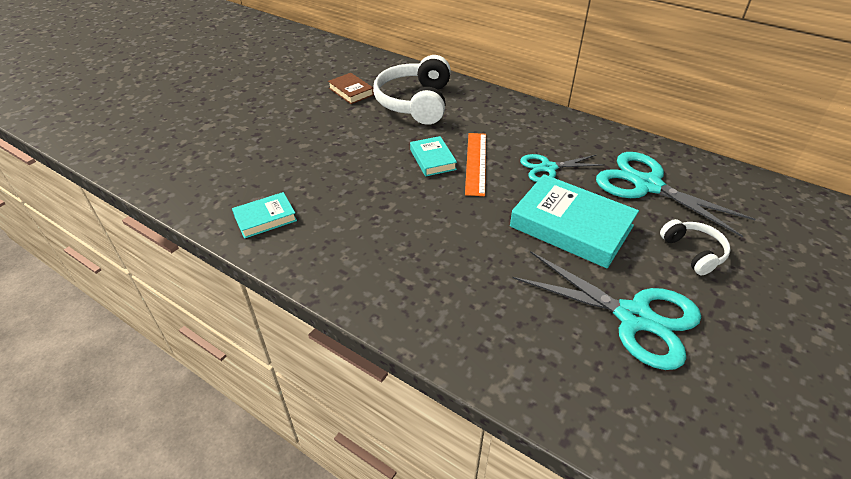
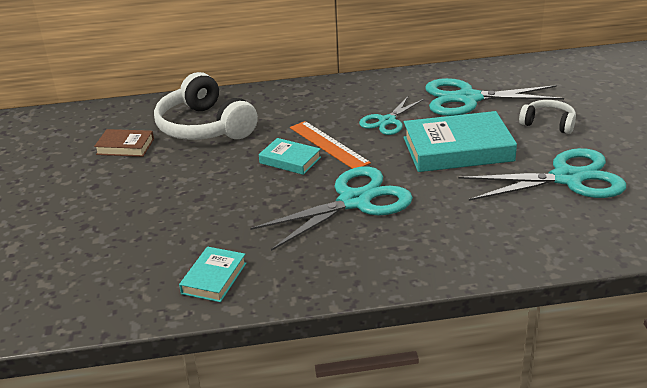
camera: 40 degrees left, 10 degrees down
(428, 220) = (354, 201): none -> turquoise scissors

